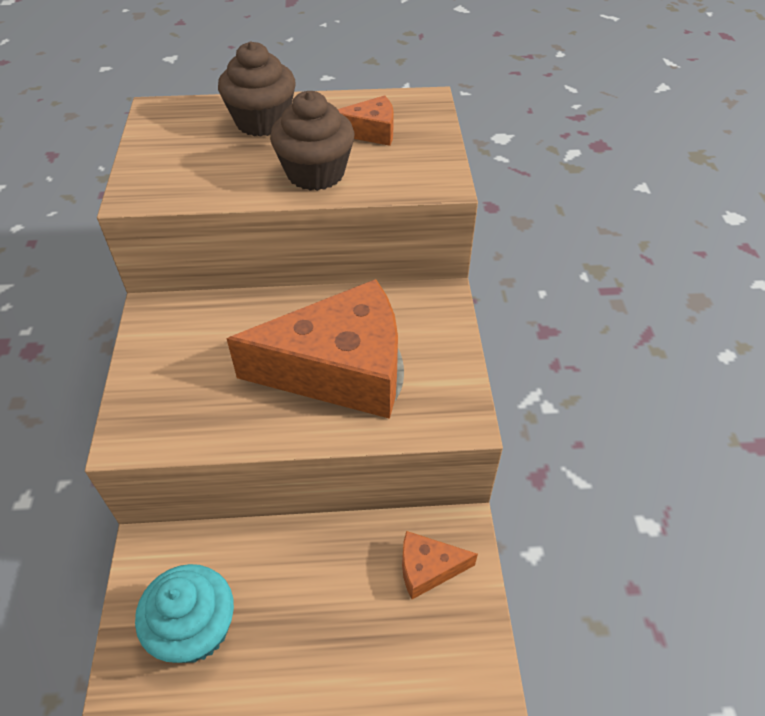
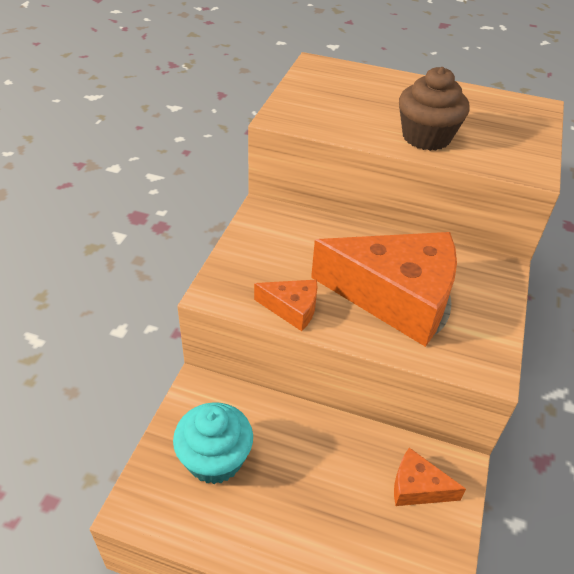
camera: 20 degrees right, 5 degrees down
(262, 121) = (395, 91): brown cupcake -> none
(370, 132) = (482, 118): orange cheese -> orange cheese (292, 309)

